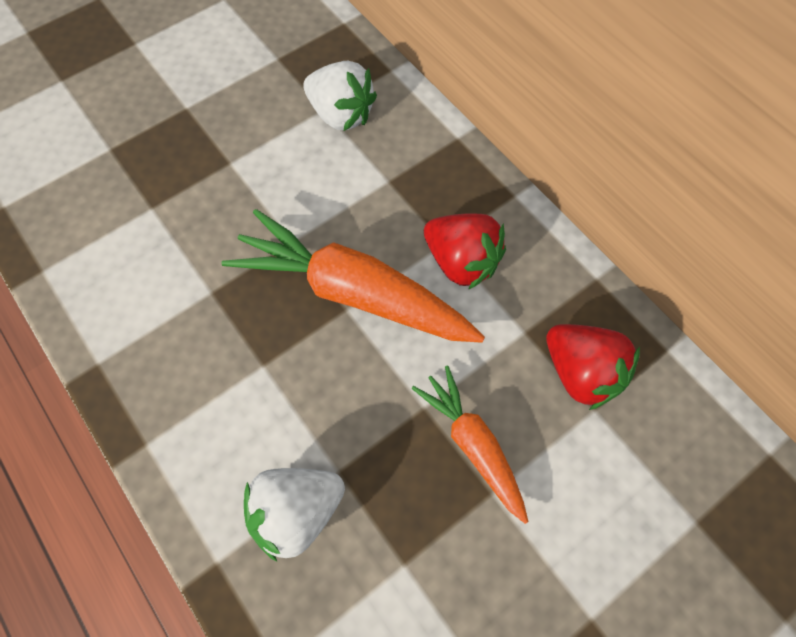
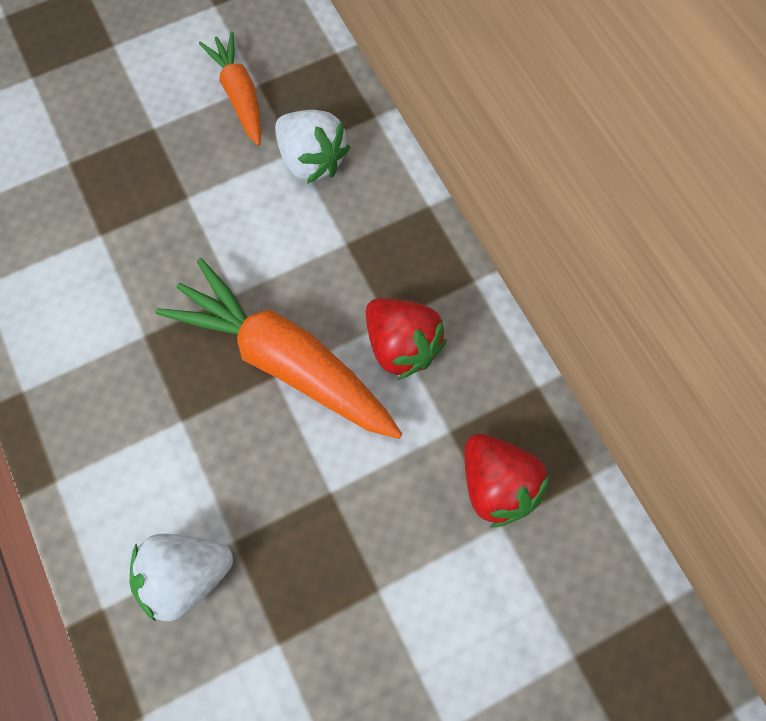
camera: 10 degrees right, 5 degrees up
(473, 444) = (370, 538): orange carrot -> orange carrot (240, 95)

